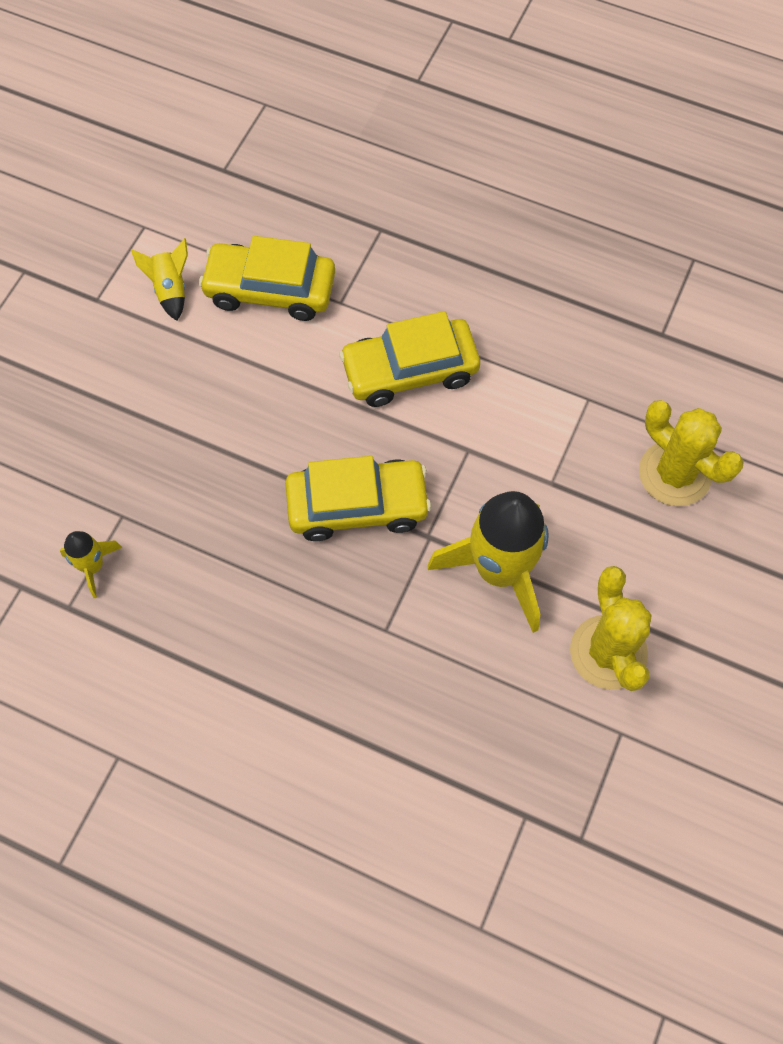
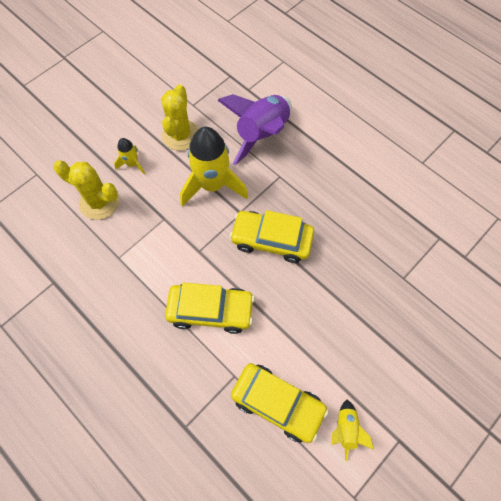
camera: 160 degrees left, 0 degrees up
(93, 566) = (424, 255): yellow rocket -> yellow rocket (132, 164)
(452, 710) = (262, 134): none -> purple rocket
(674, 474) = (99, 202): yellow cactus -> yellow cactus turned 45 degrees counterclockwise

